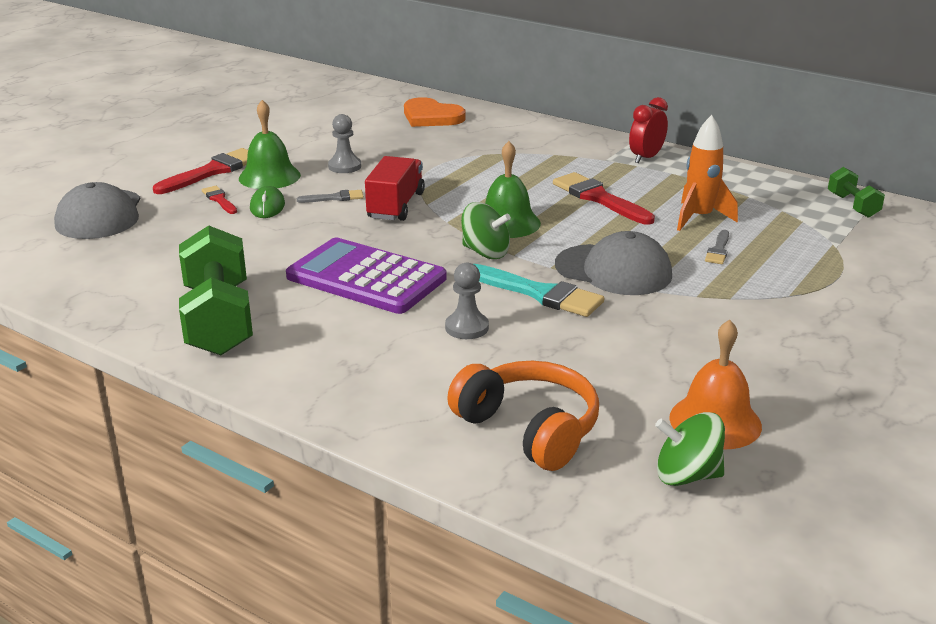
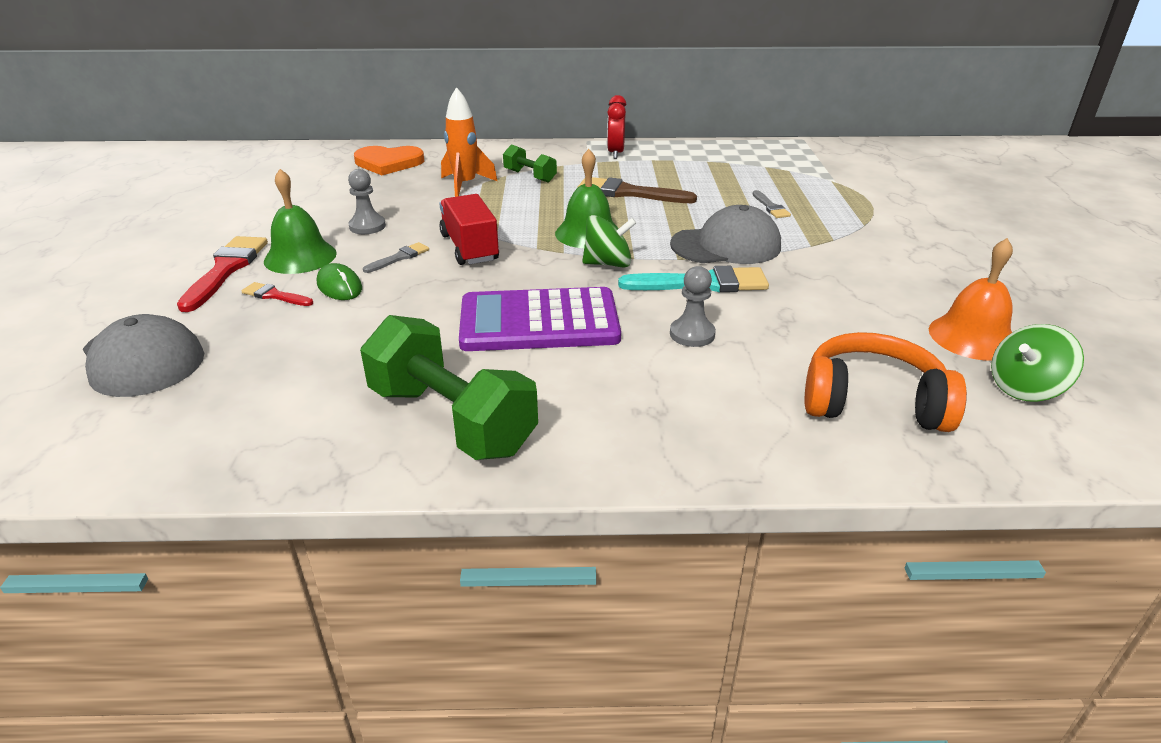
camera: 35 degrees left, 5 degrees up
(599, 198) = (629, 193): red brush -> brown brush
(699, 218) = (721, 187): orange rocket -> orange rocket (465, 185)
(852, 205) = (800, 151): green dumbbell -> green dumbbell (530, 176)

